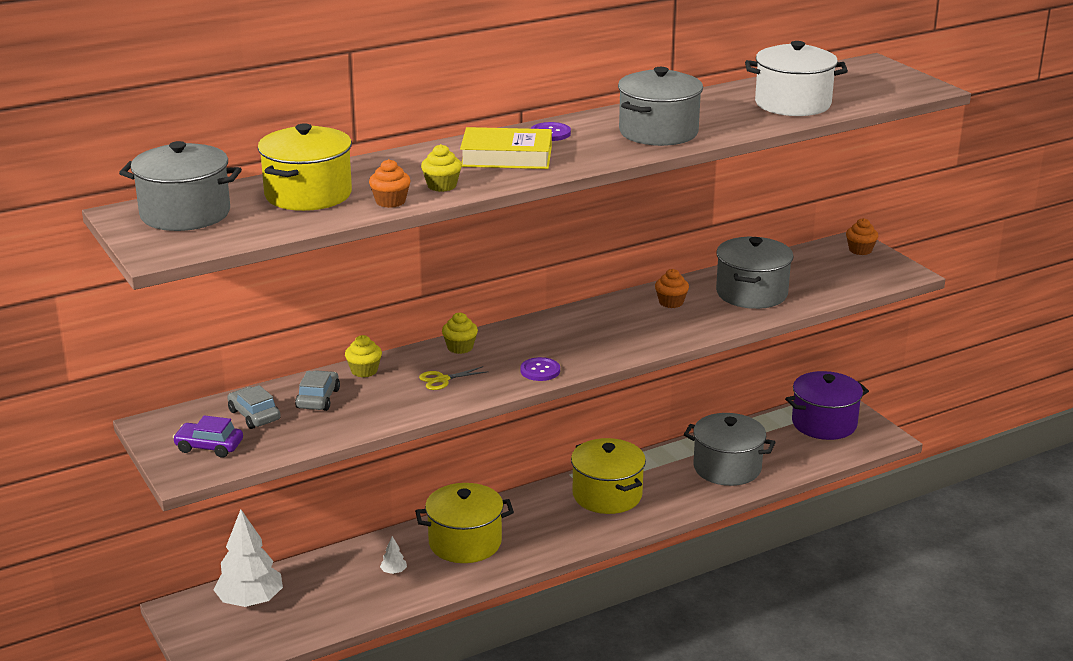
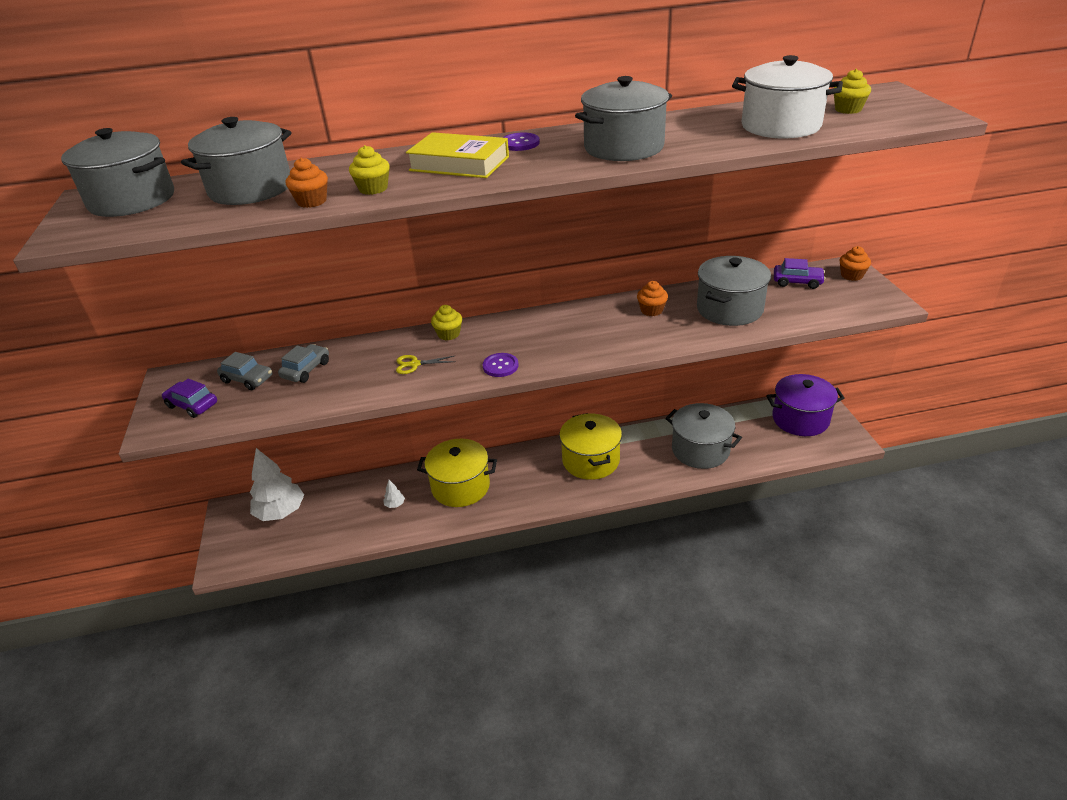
camera: 20 degrees right, 10 degrees up
(254, 415) = (247, 379): grey car -> grey car turned 135 degrees clockwise
(308, 194) = (251, 189): yellow pot -> grey pot
(364, 371) = (359, 347): yellow cupcake -> yellow cupcake (848, 109)
(808, 261) = (797, 282): none -> purple car

